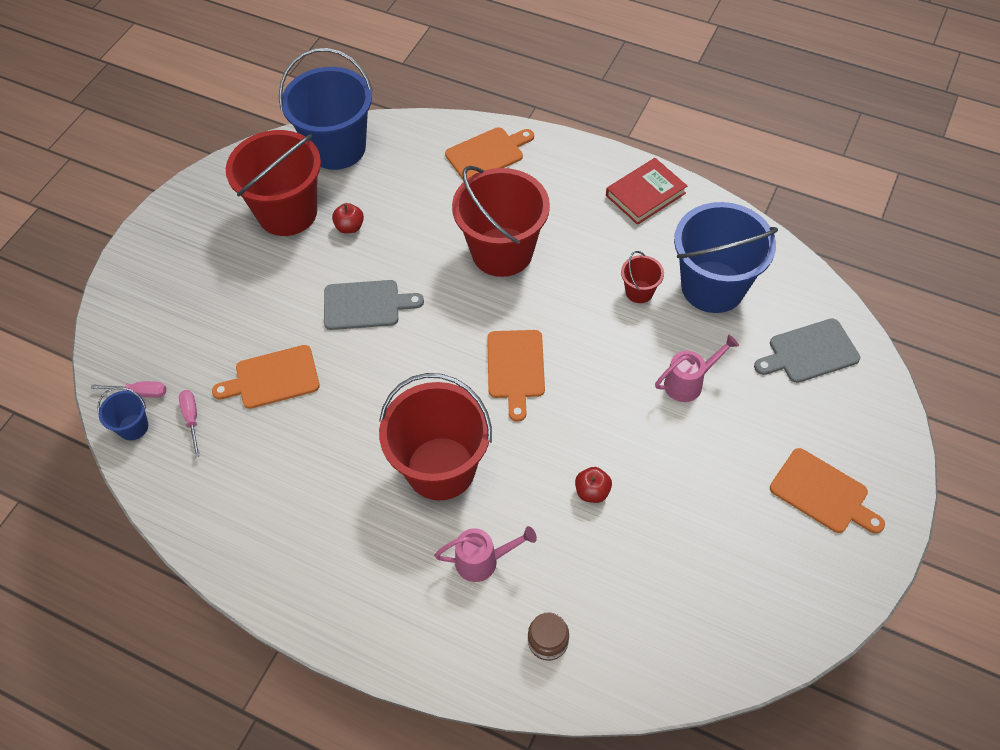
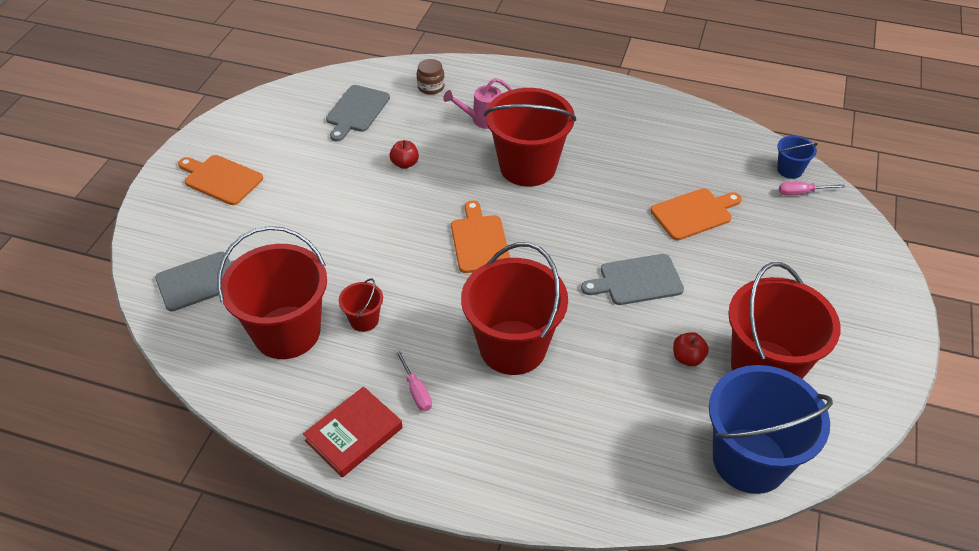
camera: 170 degrees right, 10 degrees down
(192, 419) = (745, 179): pink screwdriver -> pink screwdriver (416, 390)
(487, 154) = (556, 472): orange cutting board -> none
(656, 601) = (356, 111): none -> grey cutting board
(688, 383) = (321, 244): pink watering can -> none
(713, 287) = (287, 332): blue bucket -> red bucket

